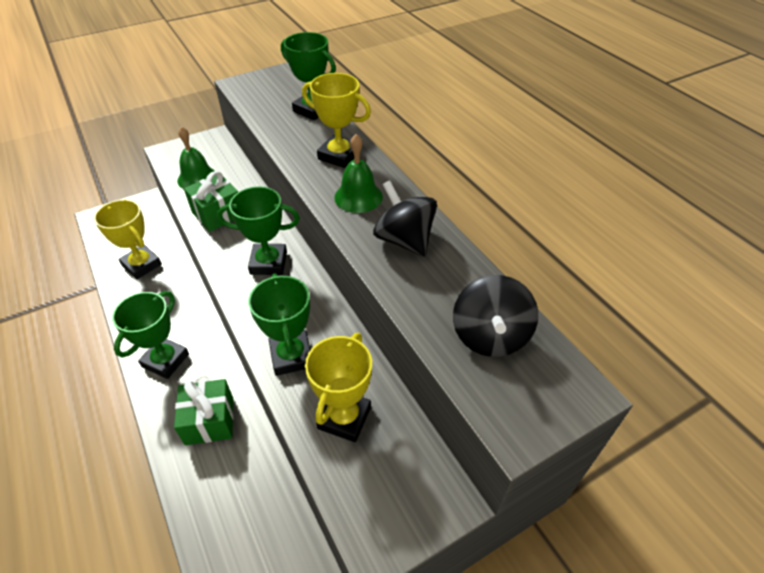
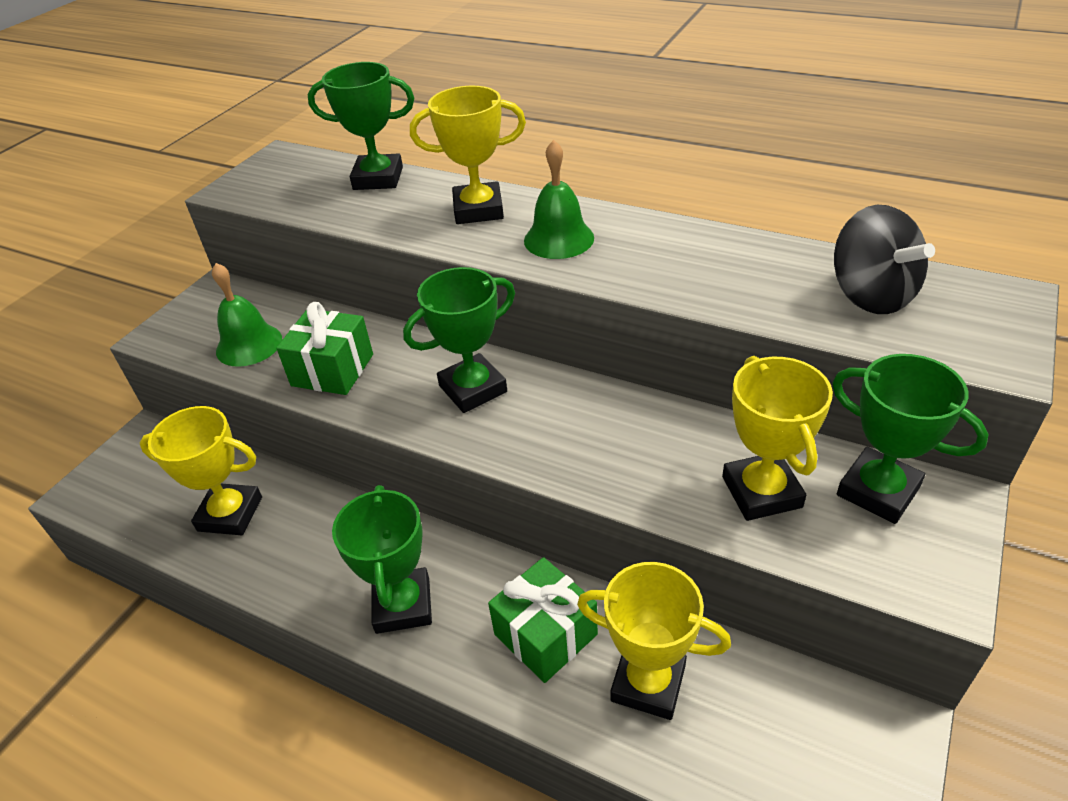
camera: 30 degrees left, 5 degrees down
(229, 481) = (648, 683): none -> yellow trophy
(291, 356) = (625, 468): green trophy -> green trophy (878, 491)
(404, 240) = (668, 255): black spinning top -> none

